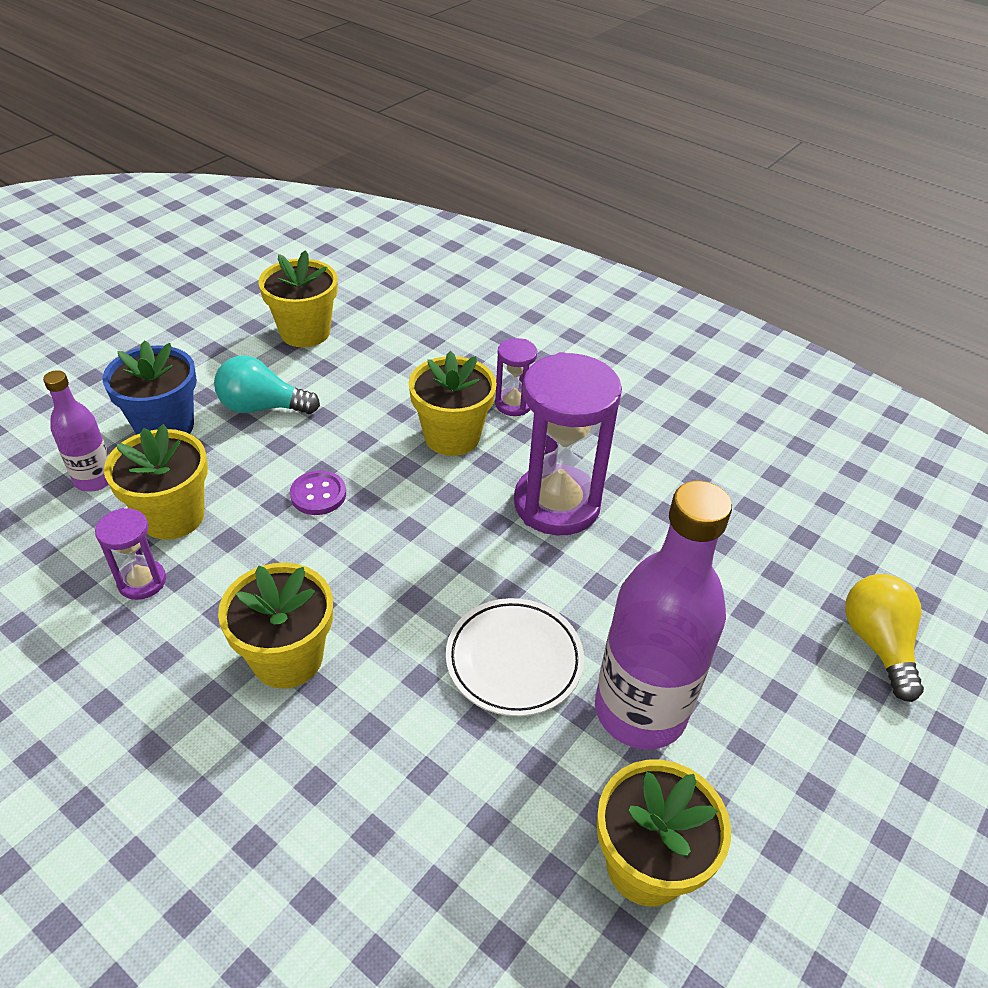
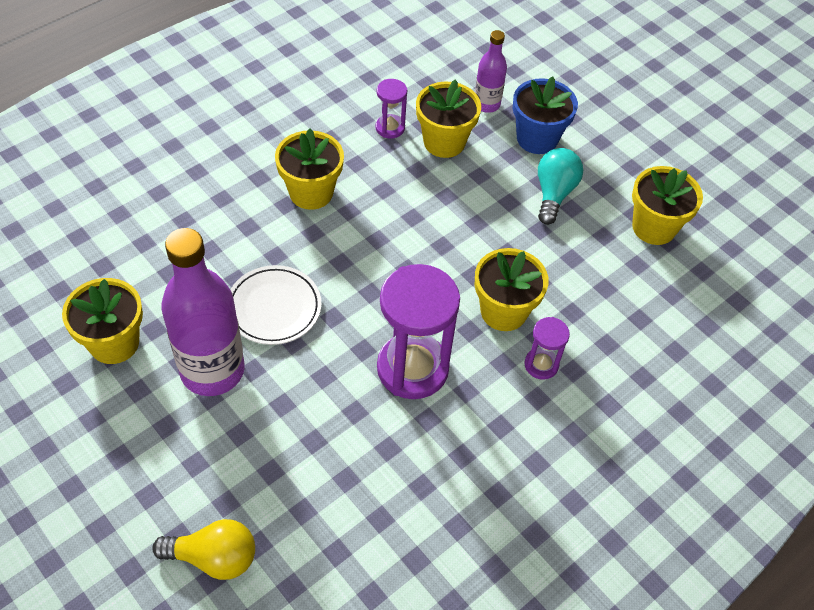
camera: 100 degrees right, 10 degrees up
(318, 494) = (451, 219): purple button -> none

